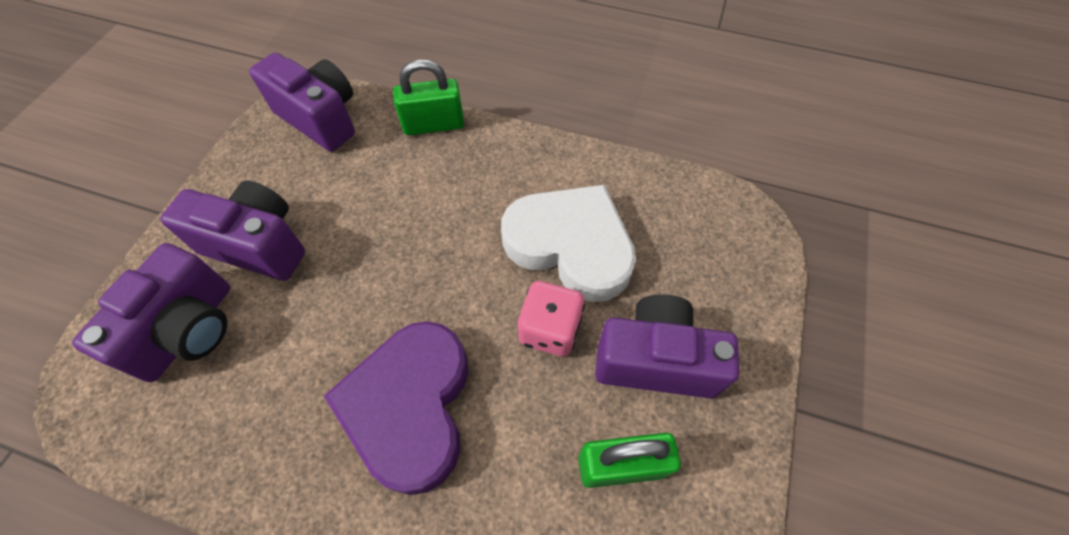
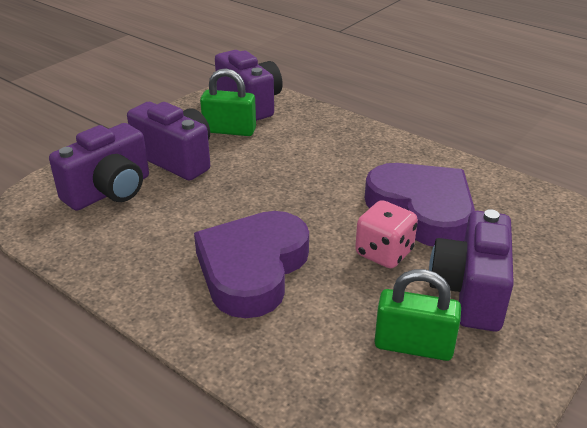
camera: 20 degrees right, 25 degrees down
(433, 125) = (336, 122): green padlock -> green padlock (229, 130)
(570, 246) = (422, 210): white heart -> purple heart
(655, 360) = (470, 292): purple camera -> purple camera turned 105 degrees counterclockwise

